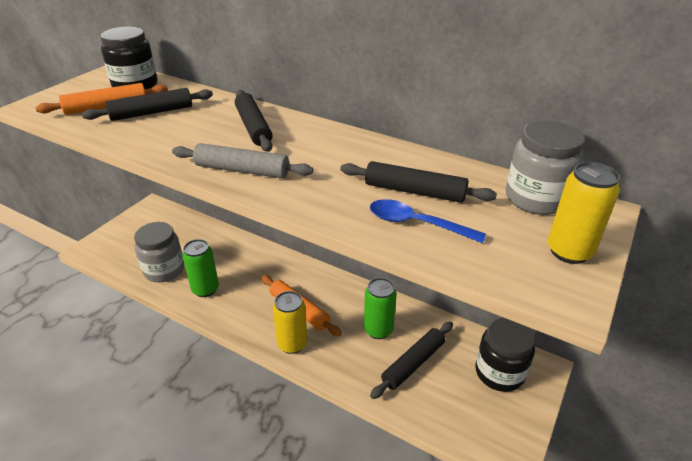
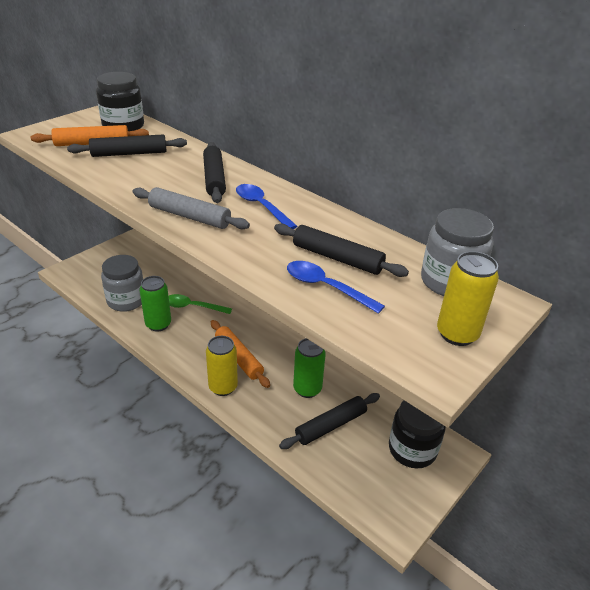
camera: 10 degrees right, 0 degrees up
(237, 265) = (193, 307): none -> green spoon
(314, 149) = (261, 207): none -> blue spoon

